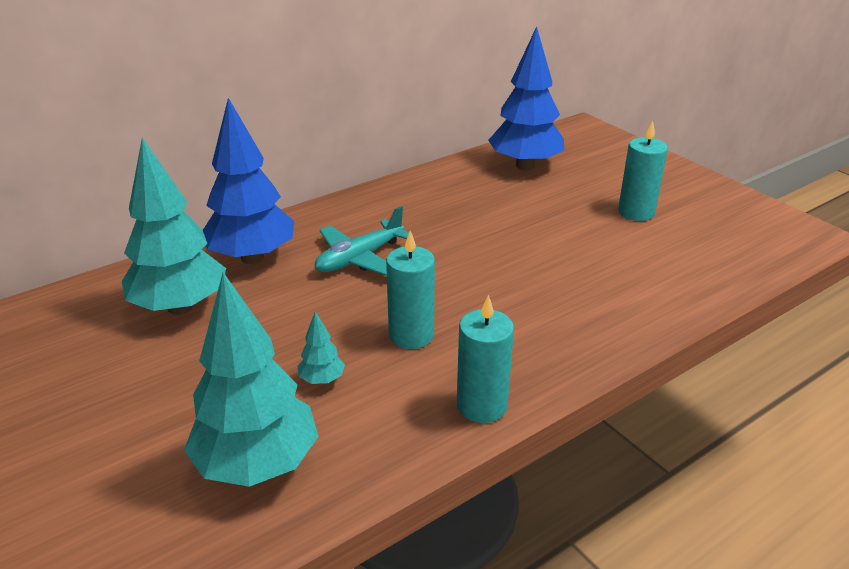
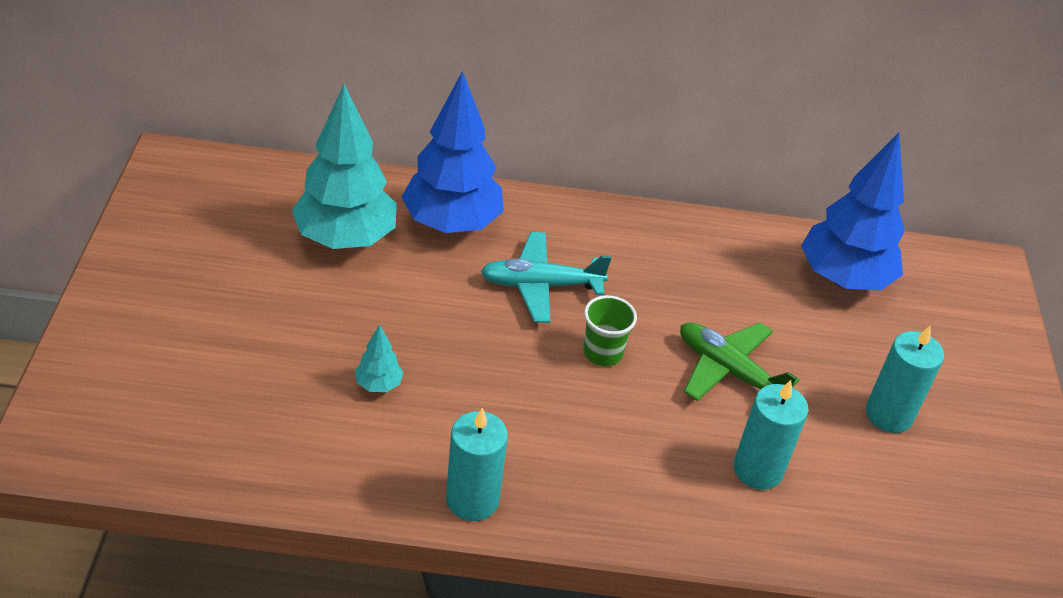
camera: 35 degrees right, 10 degrees up
(258, 464) = (261, 422): turquoise tree -> none
(411, 335) = (494, 394): turquoise candle -> turquoise candle (757, 469)
(447, 271) = (602, 353): none -> green cup
(530, 239) = (728, 371): none -> green plane

